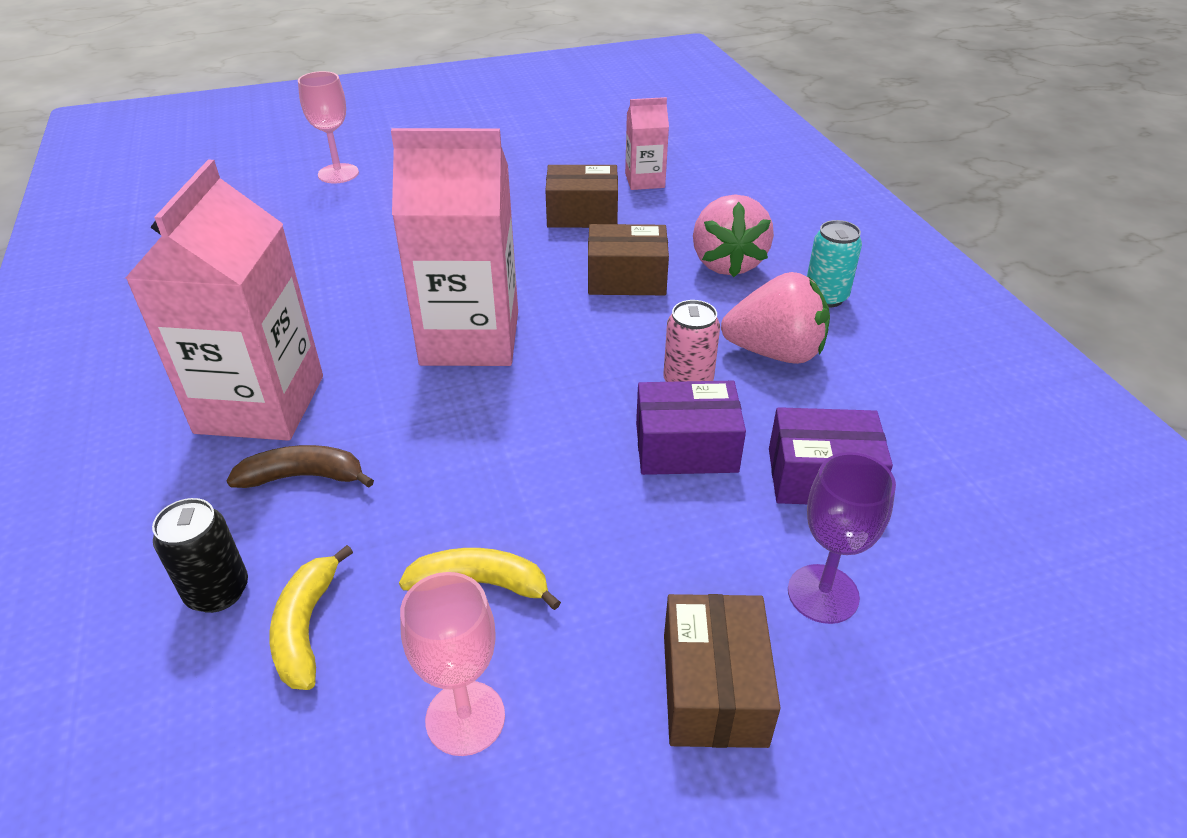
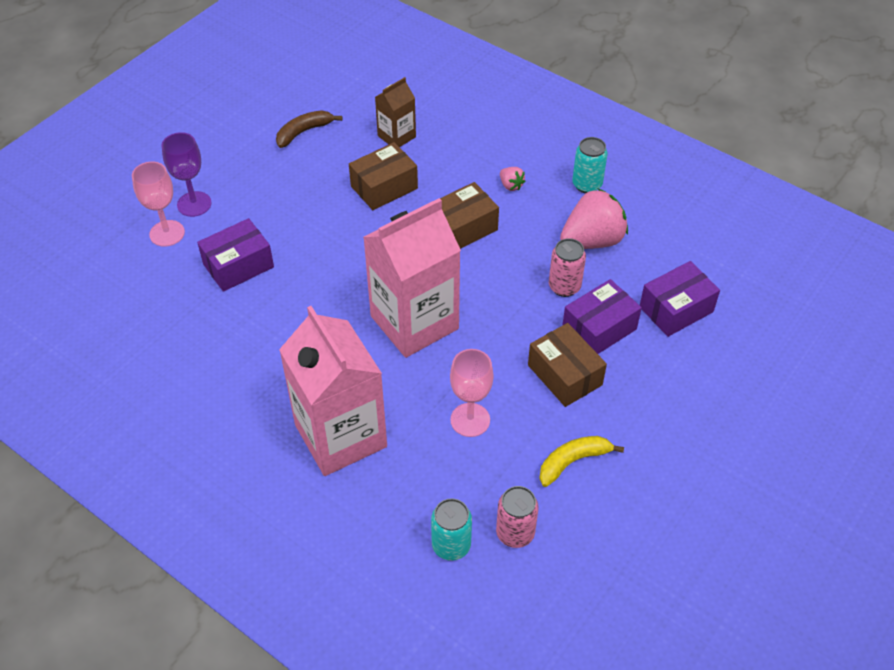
camera: 35 degrees left, 10 degrees up
(218, 591) = (451, 545): black can -> turquoise can
(304, 476) = (420, 462): brown banana -> brown banana (304, 132)
(306, 627) = (515, 533): yellow banana -> pink can
(364, 219) = (238, 265): none -> purple box
(465, 718) = (629, 524): pink goblet -> pink goblet (470, 420)
(644, 181) = (396, 136): pink carton -> brown carton
(714, 689) = (716, 445): brown box -> brown box (565, 375)
(727, 263) = (511, 185): pink strawberry -> pink strawberry, size x0.44
(823, 594) = (723, 373): purple goblet -> purple goblet (194, 204)

